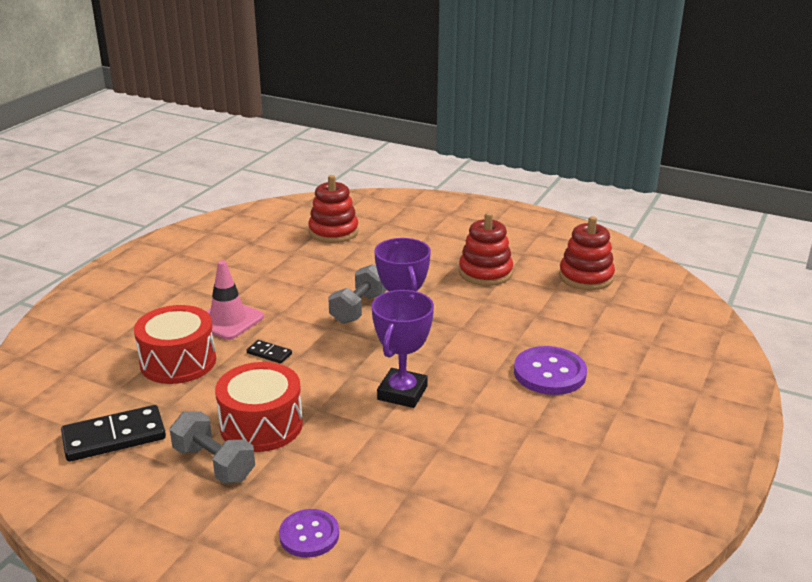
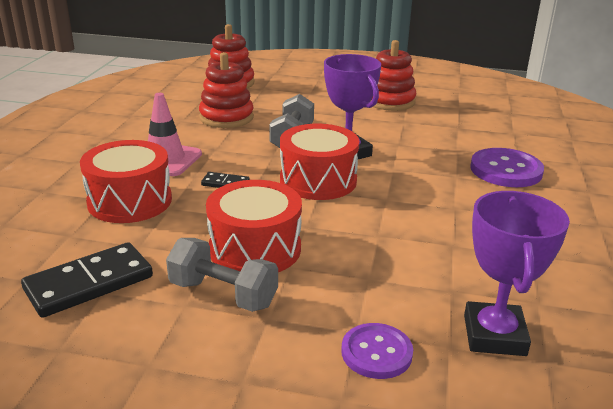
camera: 15 degrees left, 0 degrees up
(355, 361) = (318, 180): none -> red drum
(402, 393) = (382, 202): purple trophy -> purple trophy (494, 335)
(586, 277) = (477, 97): red stacking toy -> red stacking toy (226, 117)

